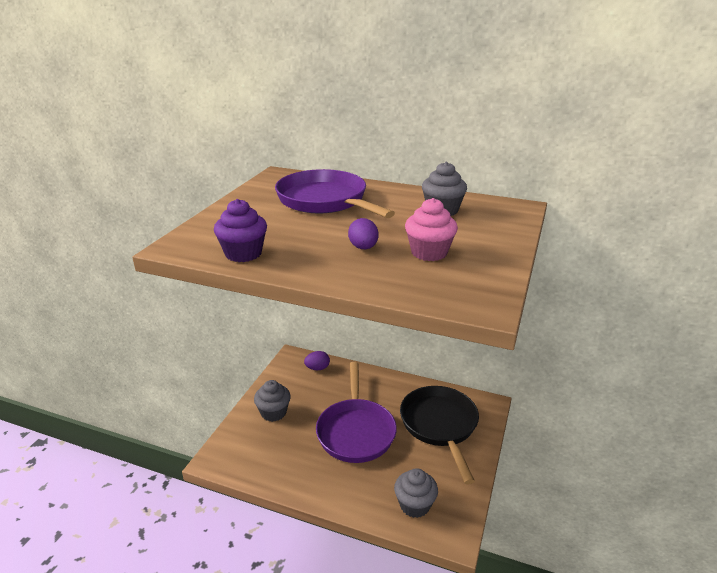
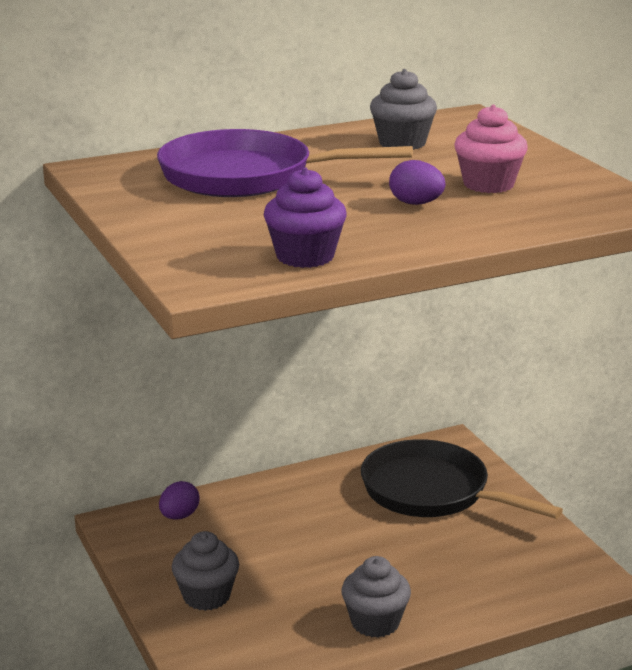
camera: 45 degrees left, 5 degrees down
(356, 431) = (347, 553): purple pan -> none
(414, 505) = (521, 579): grey cupcake -> grey cupcake (375, 622)

